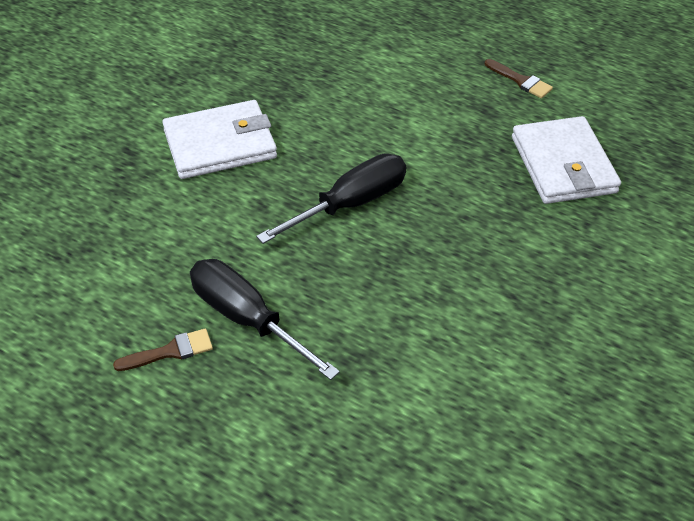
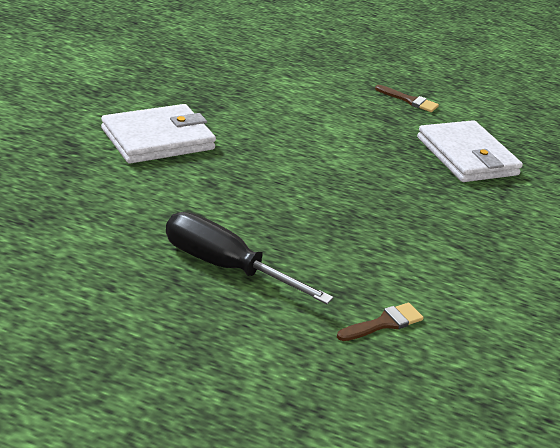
camera: 15 degrees left, 15 degrees down
(170, 351) = (157, 293): brown brush -> brown brush (384, 323)
(349, 204) = (292, 182): black screwdriver -> none

